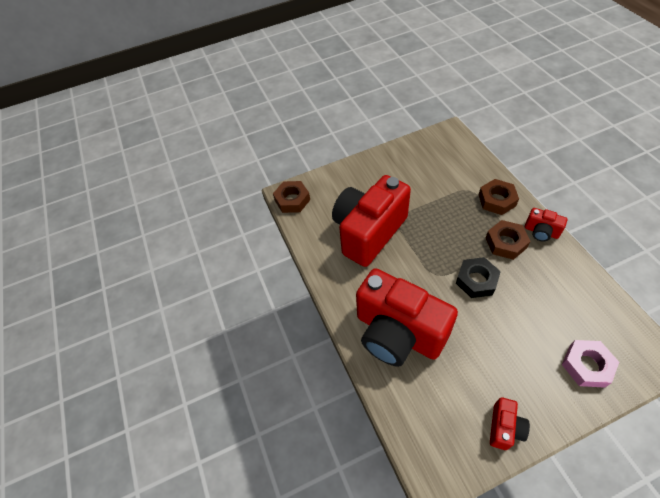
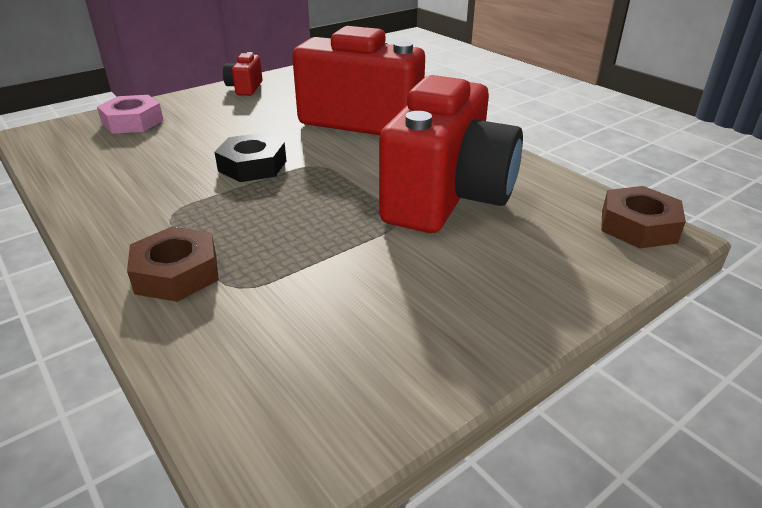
camera: 160 degrees right, 20 degrees down
(505, 243) = (186, 209): brown nut -> none
(541, 232) = (107, 230): red camera -> none

